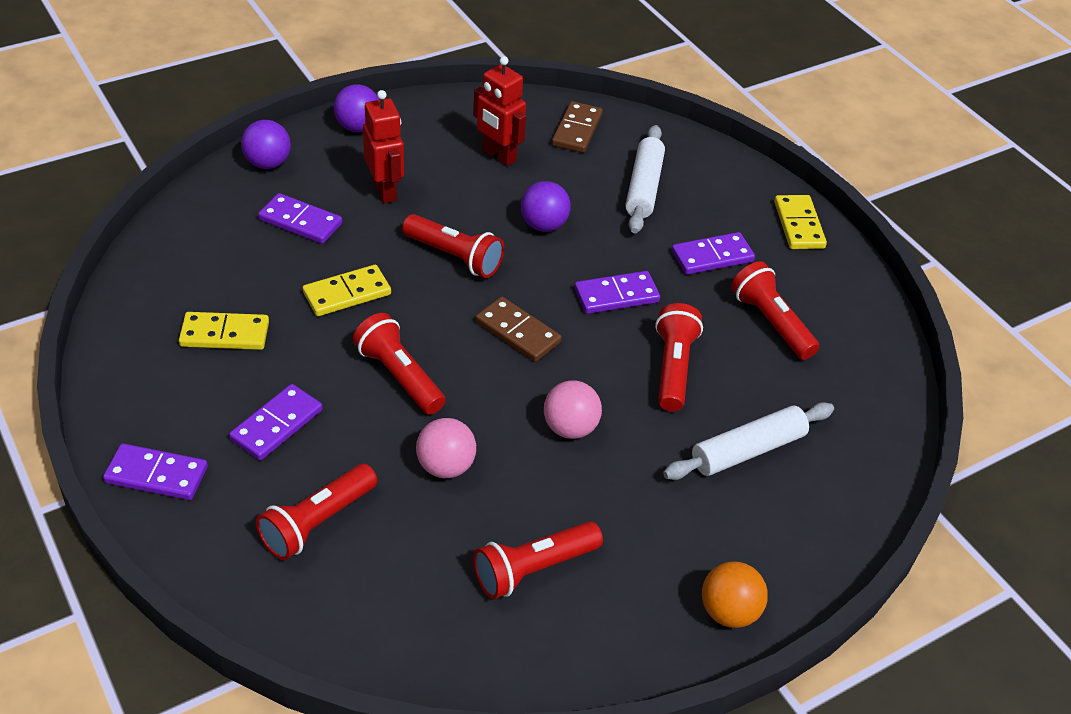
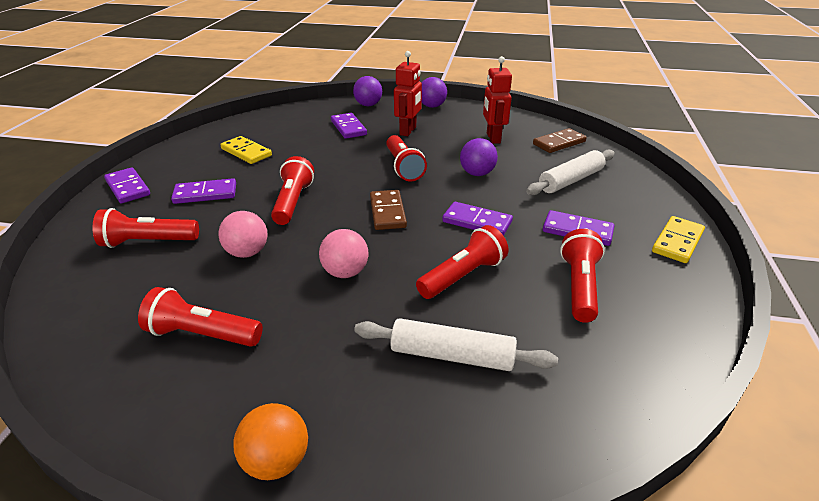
camera: 45 degrees right, 10 degrees down
(347, 293) = (325, 160): yellow domino -> none

